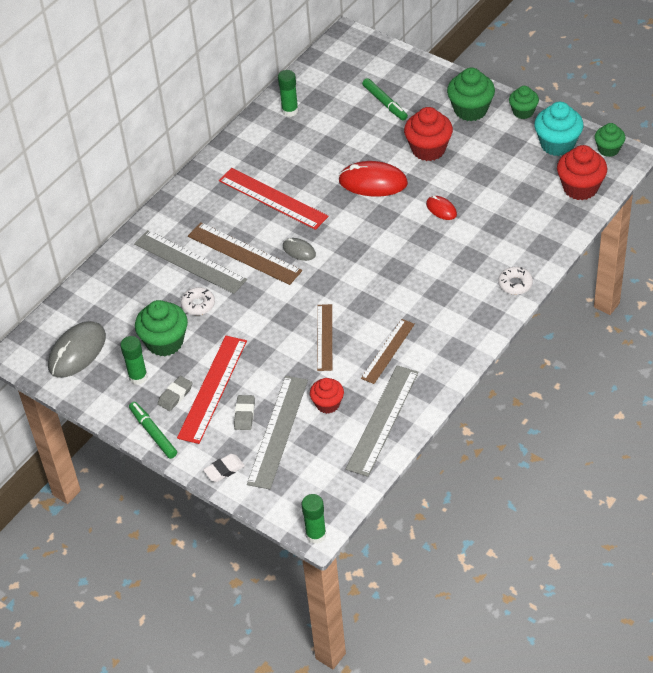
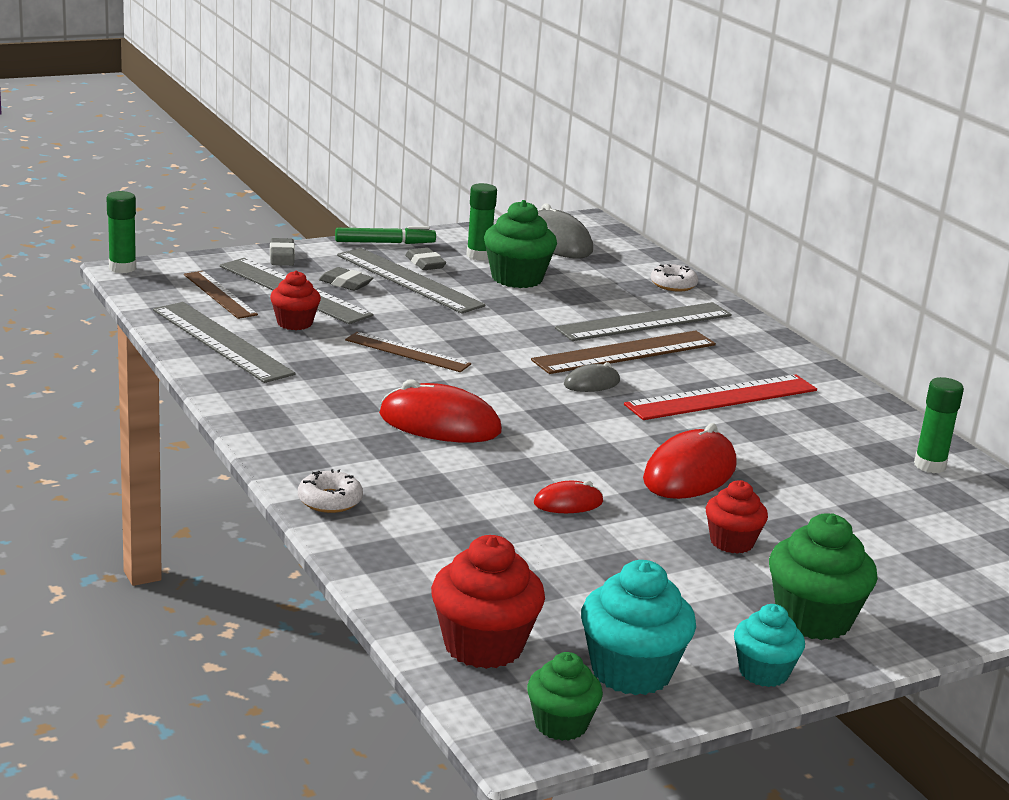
camera: 110 degrees right, 25 degrees down
(198, 304) = (559, 307): white donut -> white donut (673, 285)
(213, 389) = (409, 280): red ruler -> grey ruler
(224, 470) = (282, 256): white eraser -> grey eraser
(384, 103) = (895, 546): green marker -> none
(388, 351) = (329, 378): brown ruler -> brown ruler (220, 294)
(401, 284) = (440, 423): none -> red mouse
(428, 149) = (732, 542): red cupcake -> red cupcake, size x0.63
(523, 112) = (763, 672): green cupcake -> turquoise cupcake

